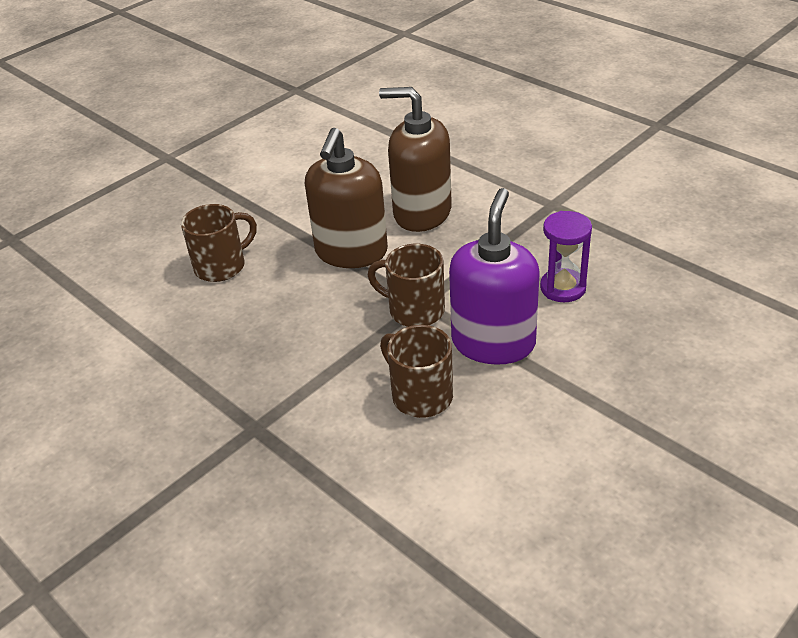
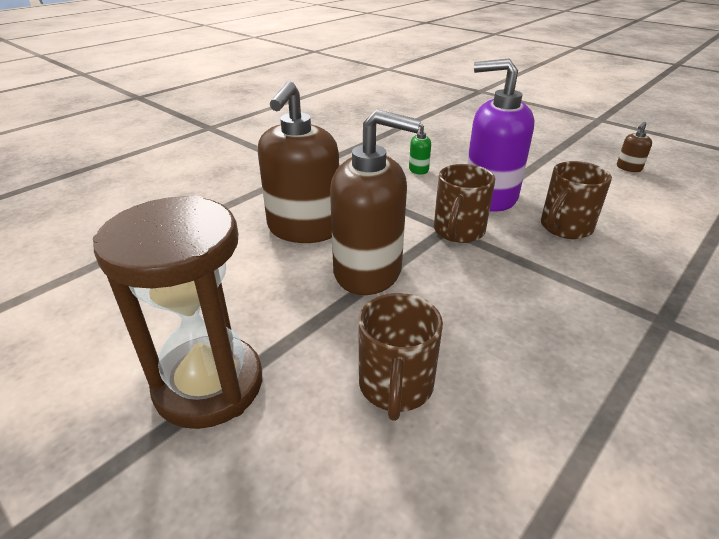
camera: 95 degrees left, 5 degrees down
(221, 266) = (395, 386): brown mug -> brown mug turned 135 degrees counterclockwise
(243, 193) = (209, 385): none -> brown hourglass
(563, 288) = (418, 169): purple hourglass -> green soap dispenser
(604, 515) = (628, 168): none -> brown soap dispenser

